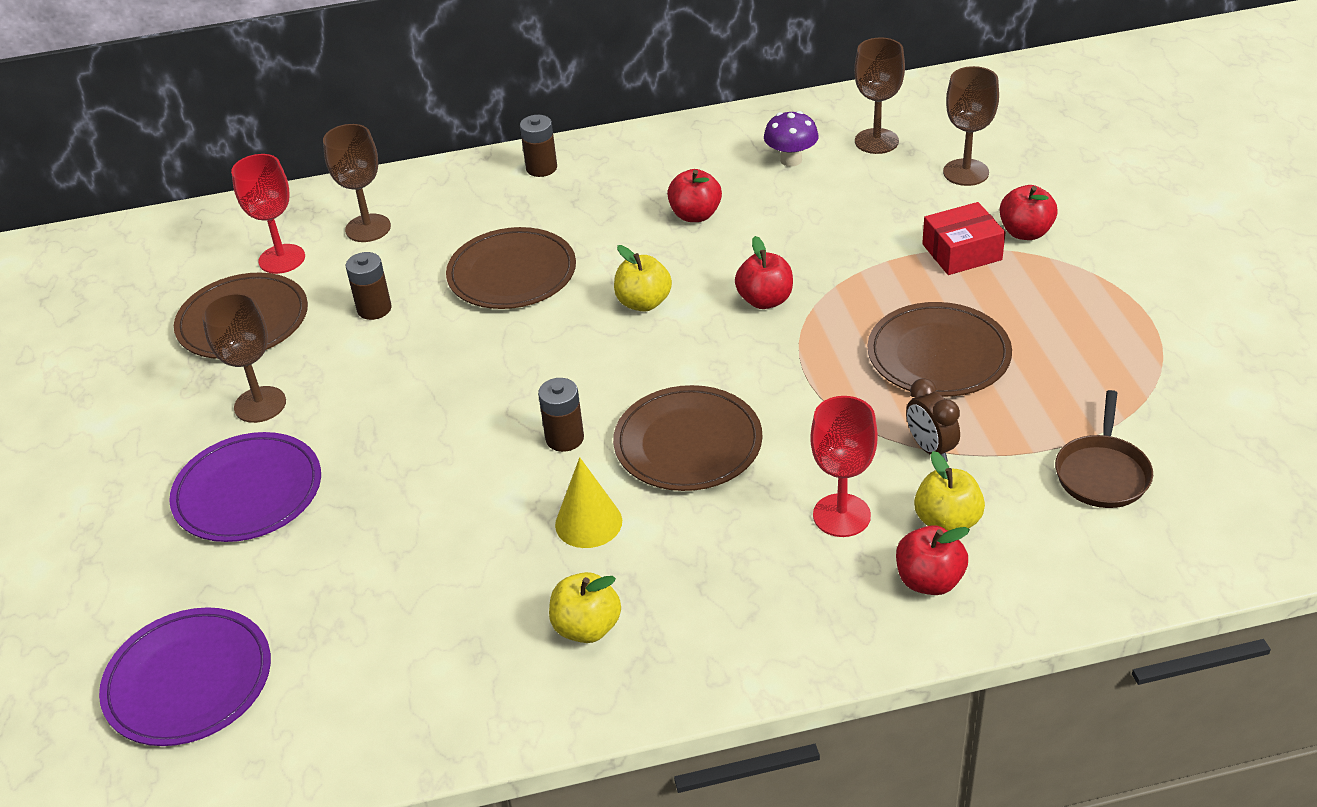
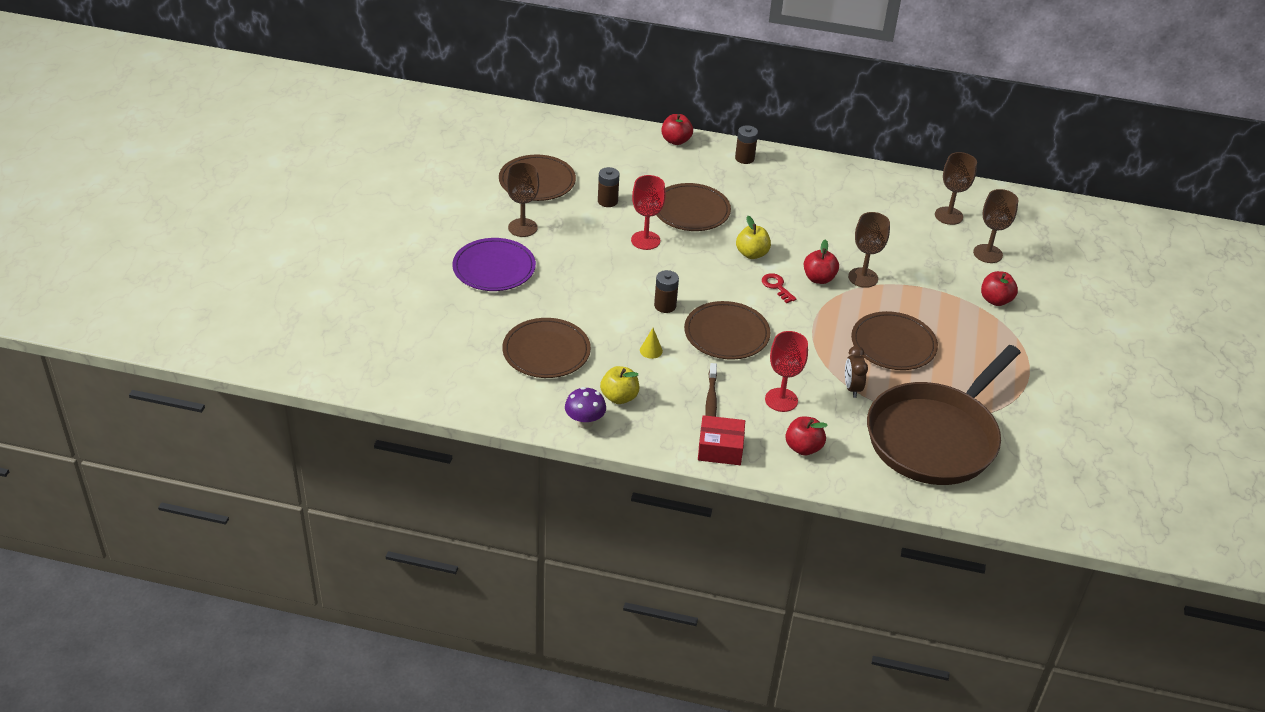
camera: 20 degrees right, 0 degrees up
(188, 681) = (422, 342): purple plate -> none
(282, 259) = (575, 156): red goblet -> red goblet (645, 240)
(368, 228) = (629, 156): brown goblet -> brown goblet (863, 277)
(417, 600) = (546, 351): none -> brown plate
(588, 522) = (651, 350): yellow cone -> yellow cone, size x0.61
(695, 215) = (813, 217): red apple -> red apple (676, 141)
(713, 337) = (776, 286): none -> red key
(736, 565) = (711, 400): none -> brown toothbrush
(791, 160) = (890, 207): purple mushroom -> purple mushroom (584, 422)
(947, 521) = (834, 425): yellow apple -> none
(962, 252) = (949, 296): red box -> red box (720, 448)
(1102, 473) = (935, 437): brown pan -> brown pan, size x2.37

